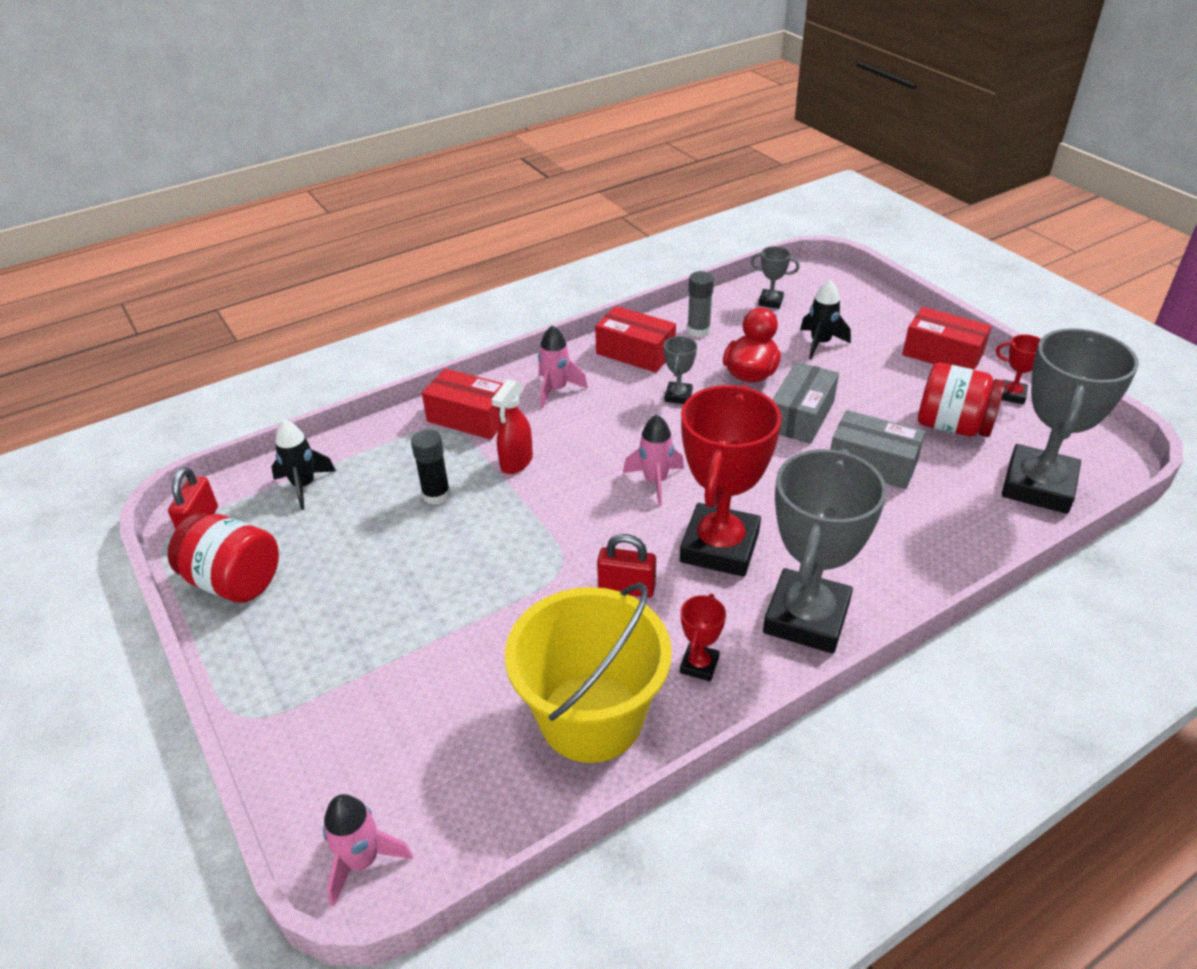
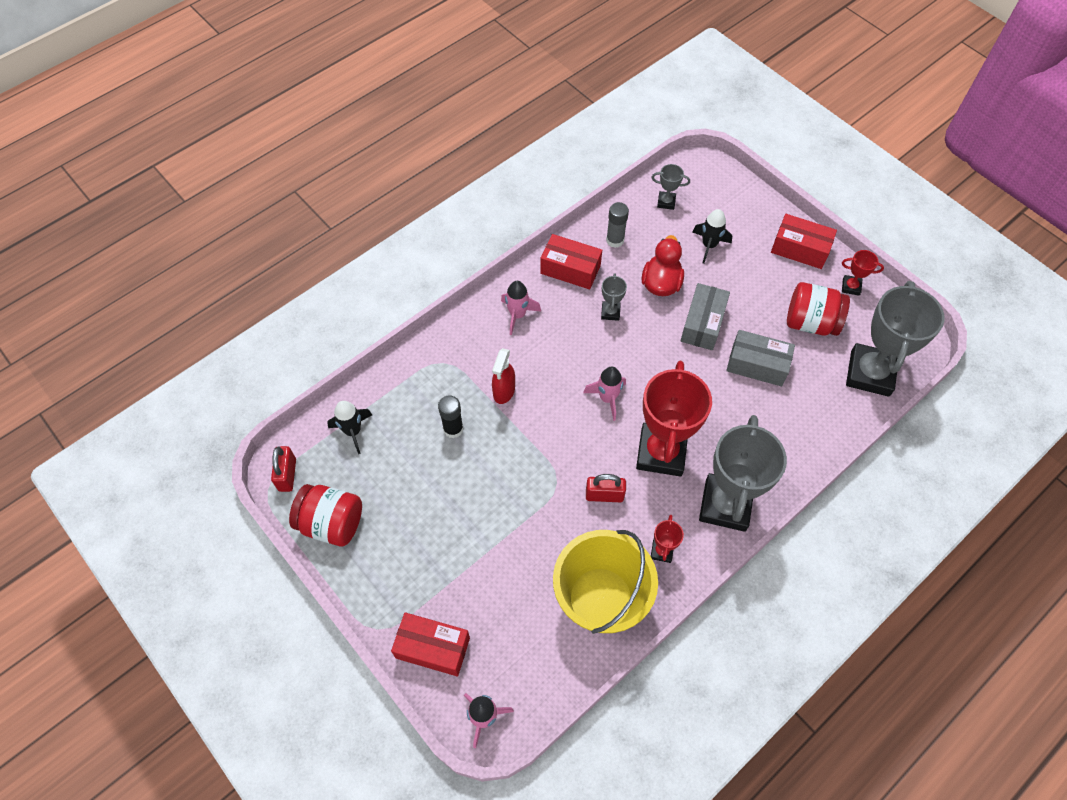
camera: 10 degrees left, 20 degrees up
(469, 417) = (458, 351): red box -> red box (432, 648)

